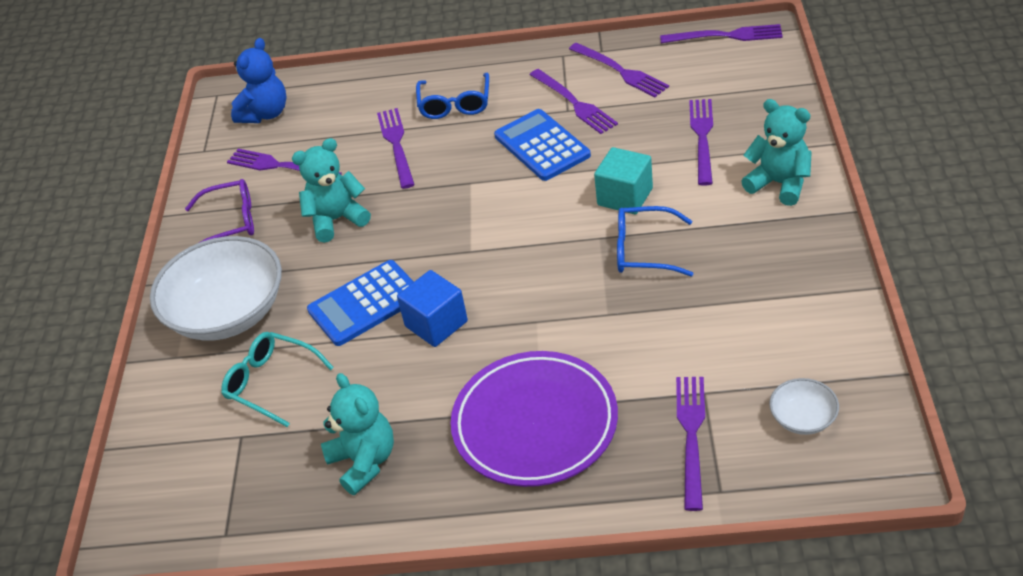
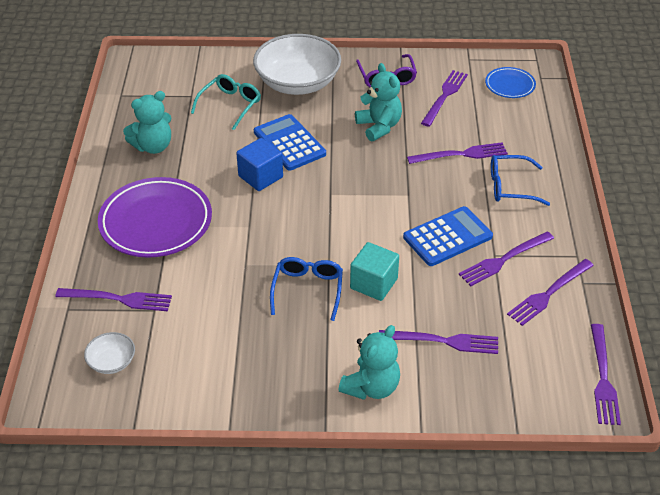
camera: 85 degrees right, 0 degrees up
(265, 113) = (510, 85): blue teddy bear -> blue plate

